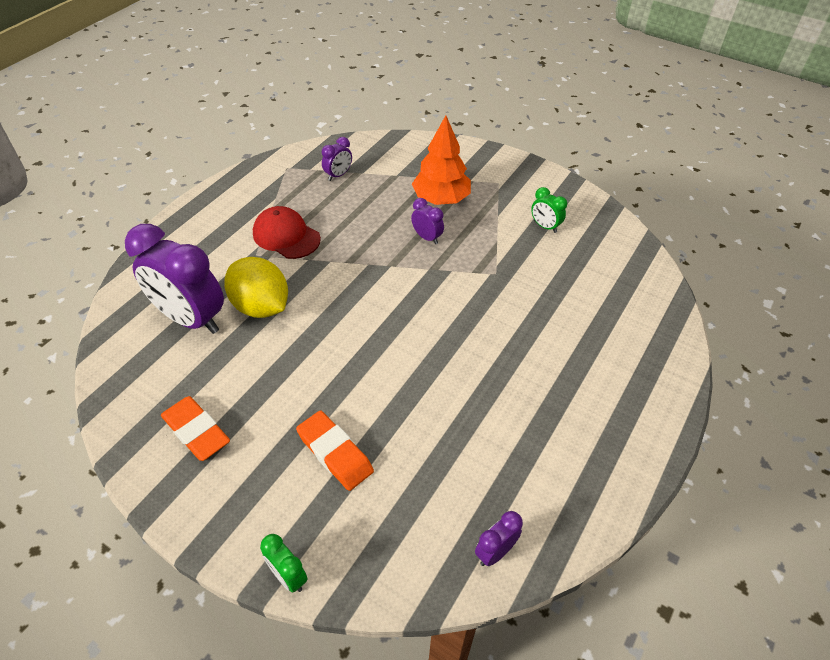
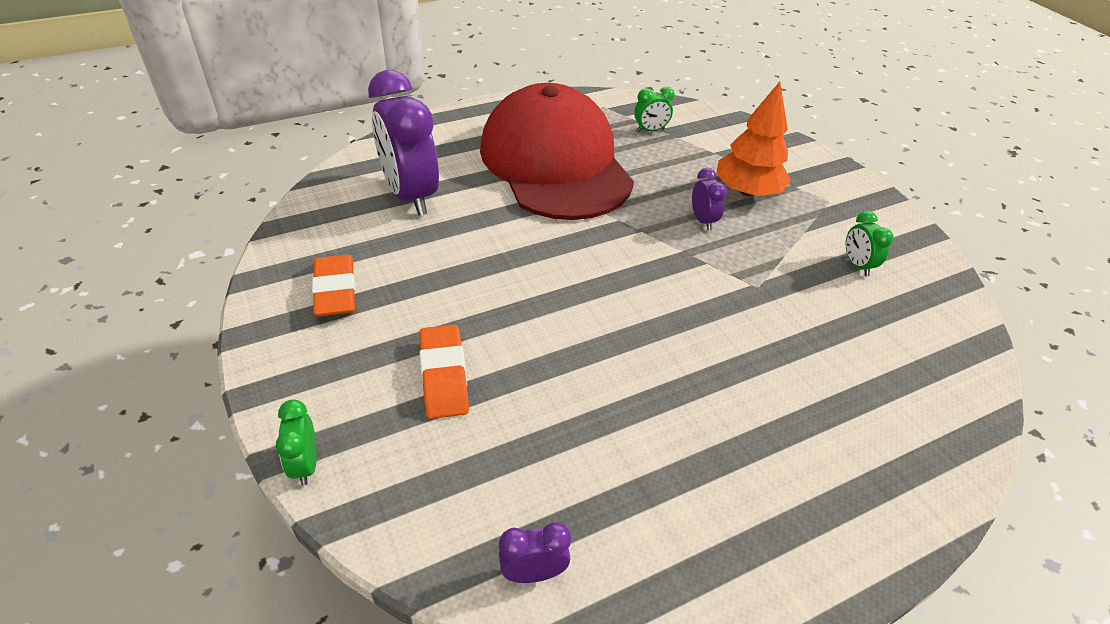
camera: 30 degrees right, 5 degrees down
(261, 306) = (481, 212): yellow lemon -> none
(286, 236) = (555, 163): red cap -> red cap, size x2.24
(338, 175) = (650, 130): purple clock -> green clock

